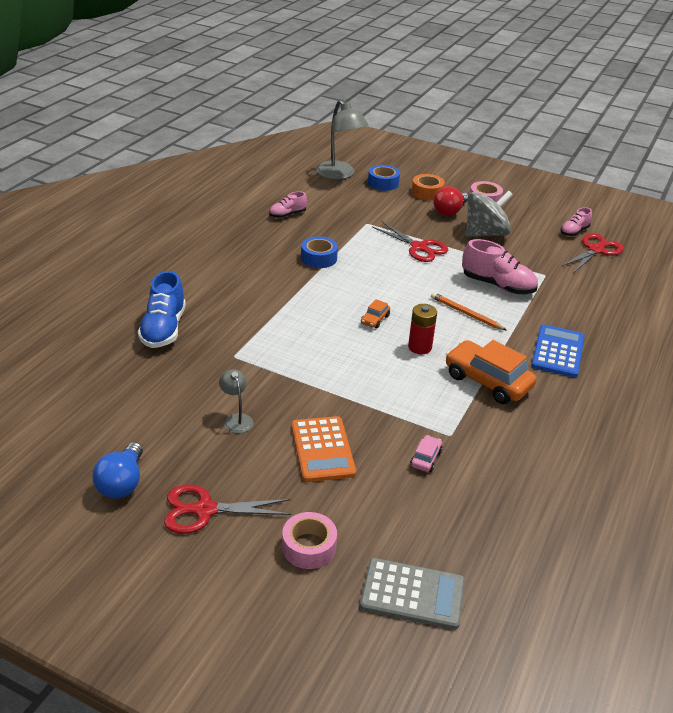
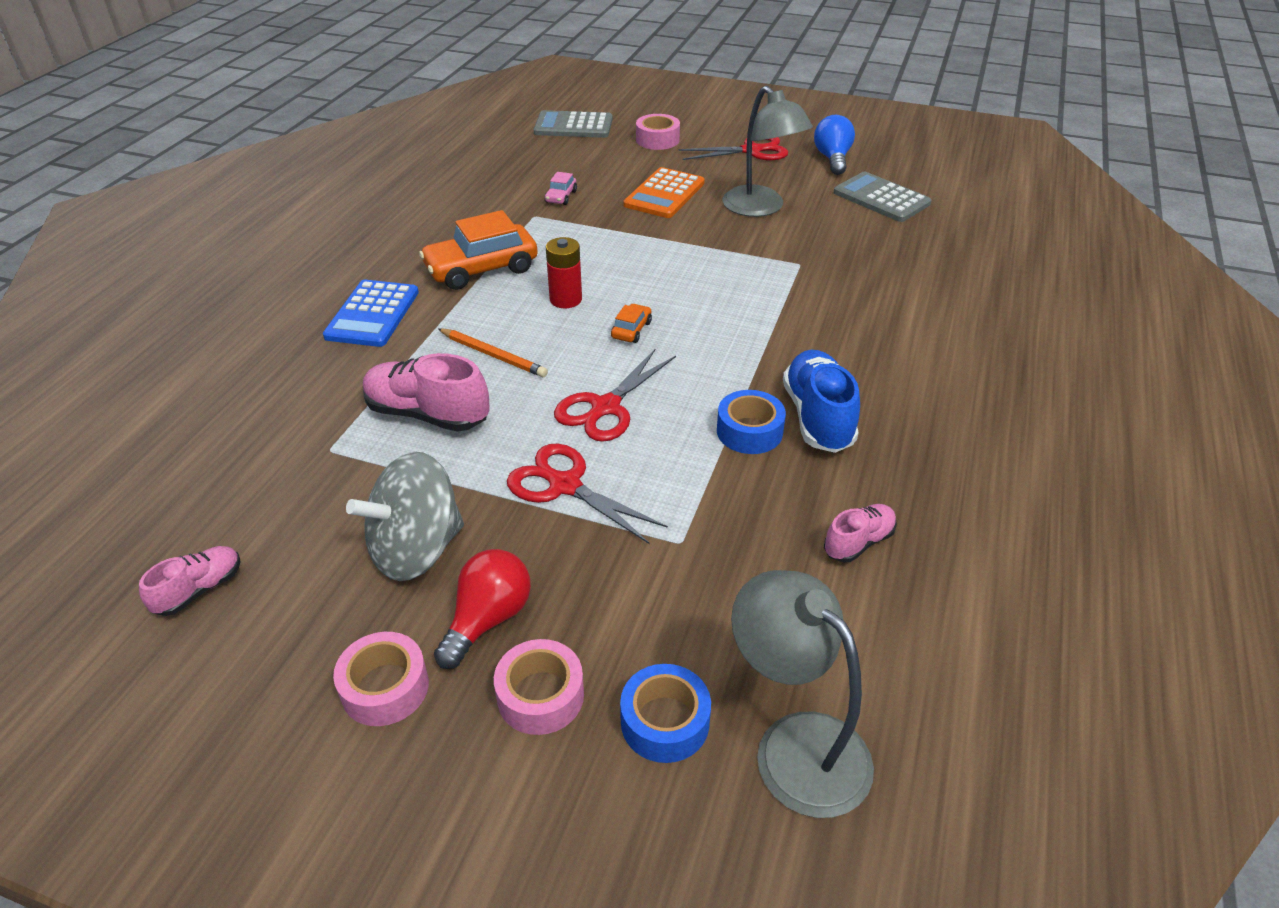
camera: 175 degrees right, 5 degrees up
(115, 418) = (881, 198): none -> grey calculator
(163, 329) = (908, 285): blue shoe -> blue shoe (818, 417)
(236, 419) = (760, 208): grey lamp -> grey lamp, size x1.99
(322, 449) = (664, 194): orange calculator -> orange calculator turned 135 degrees counterclockwise
(427, 192) = (540, 695): orange tape -> pink tape
(487, 381) = (481, 269): orange car -> orange car turned 120 degrees clockwise
(596, 250) = (183, 534): red scissors -> red scissors (605, 408)

